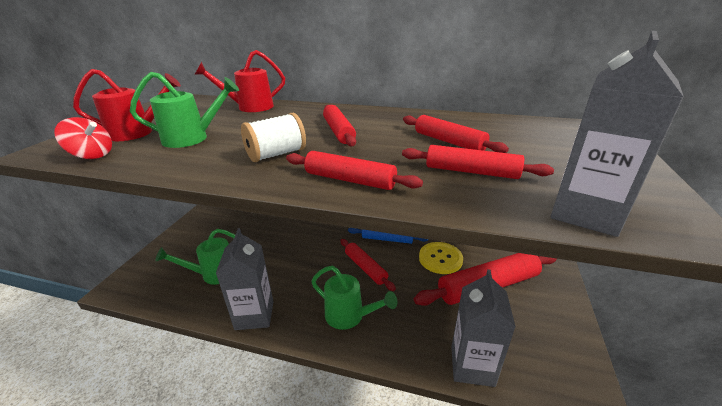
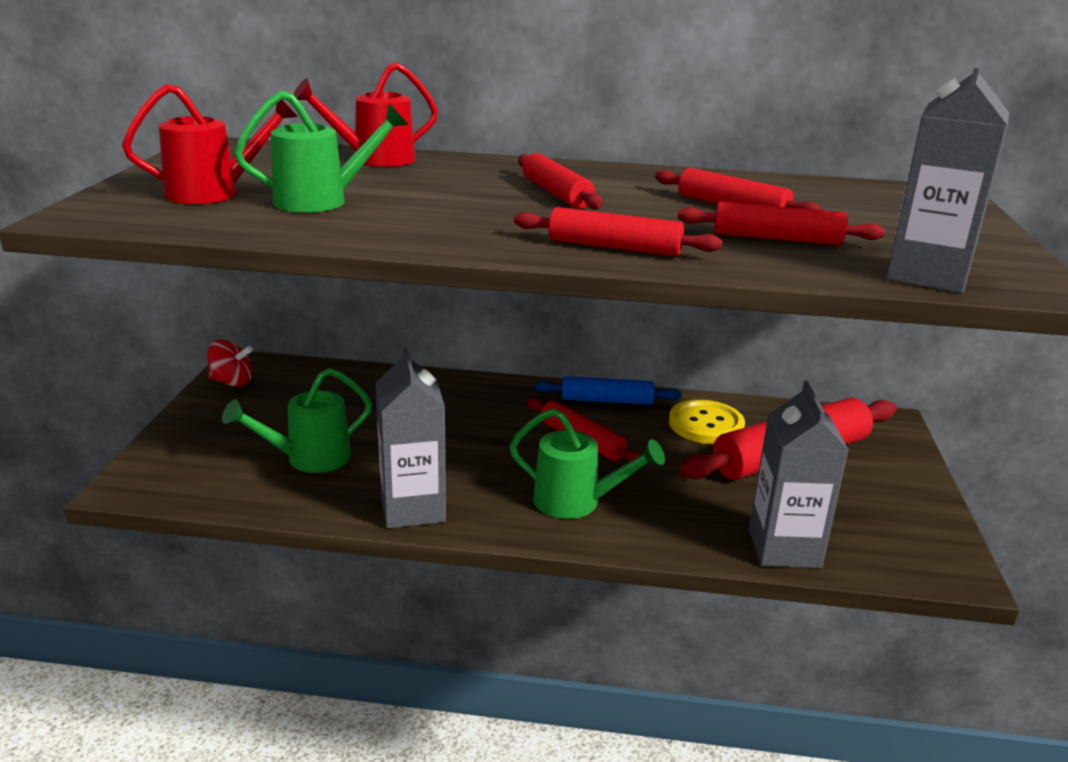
camera: 10 degrees left, 5 degrees down
(92, 155) = (177, 221): red spinning top -> red spinning top (232, 382)
(276, 154) = (481, 221): white spool -> none

